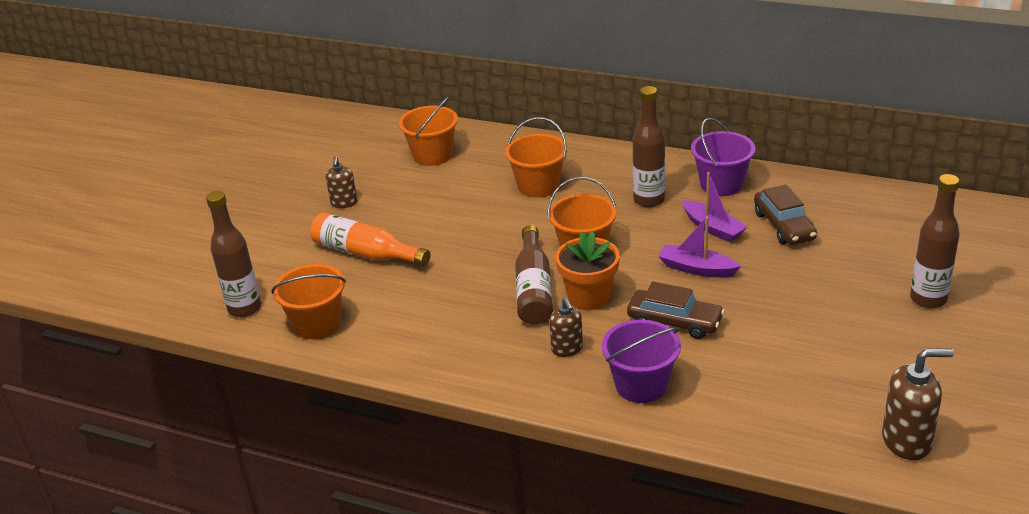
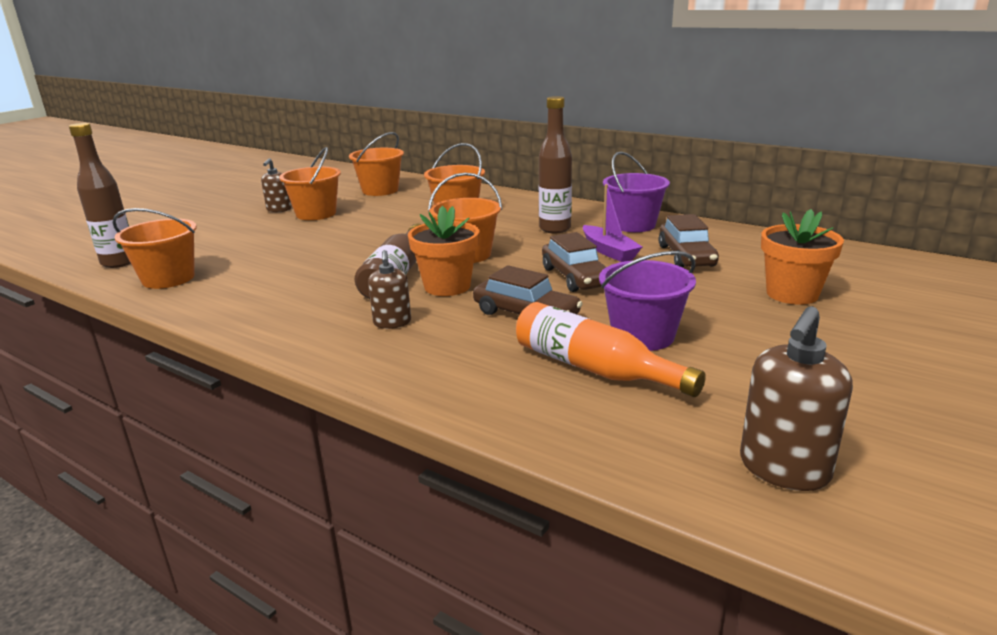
camera: 10 degrees right, 10 degrees down
(366, 253) = (264, 239): orange bottle -> orange bottle (594, 368)
(390, 205) = (316, 214): none -> orange bucket
(641, 385) = (451, 362): purple bucket -> purple bucket (643, 336)
(696, 269) = (575, 277): purple boat -> brown car
(883, 265) = (792, 294): none -> orange flower pot
(907, 441) = (784, 469): brown soap dispenser -> brown soap dispenser turned 120 degrees clockwise
(928, 299) = (843, 327): brown bottle -> none

